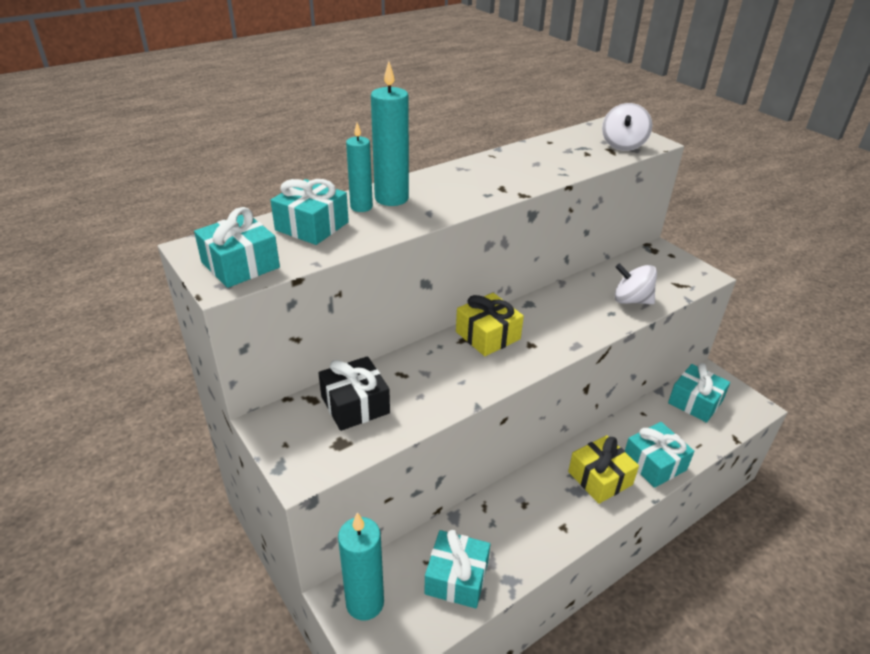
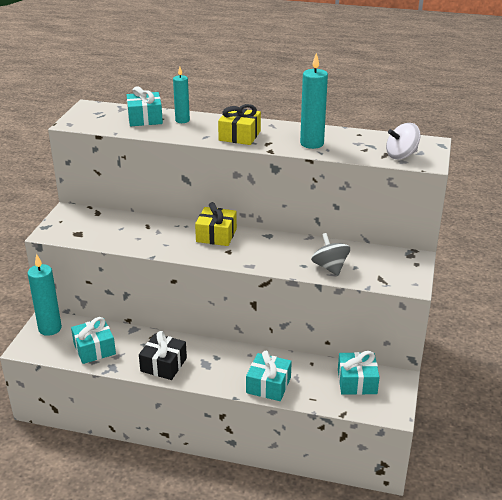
camera: 50 degrees right, 5 degrees down
(240, 265) = (89, 120): turquoise gift -> none
(355, 405) = (108, 224): black gift -> black gift (163, 365)
(391, 198) = (204, 123): turquoise candle -> turquoise candle (312, 143)
(600, 478) = (227, 368): yellow gift -> yellow gift (239, 136)
(631, 300) = (330, 267): white spinning top -> grey spinning top

